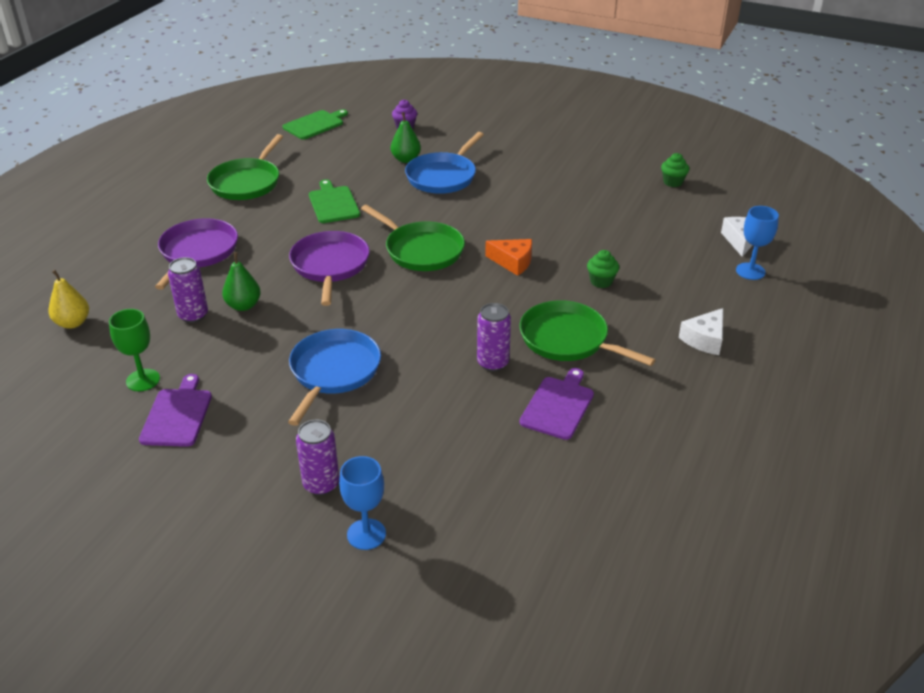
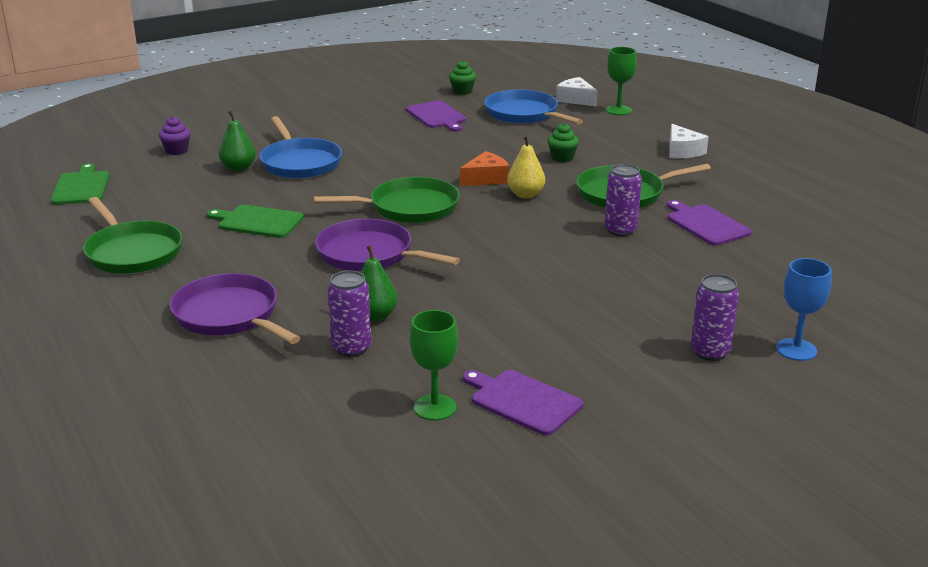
camera: 55 degrees left, 10 degrees down
(73, 323) = (256, 429): yellow pear -> yellow pear (525, 195)
(333, 371) = (548, 300): blue pan -> blue pan (524, 114)
(604, 192) = (437, 116): none -> purple cutting board
(750, 271) = (618, 110): blue goblet -> green goblet

